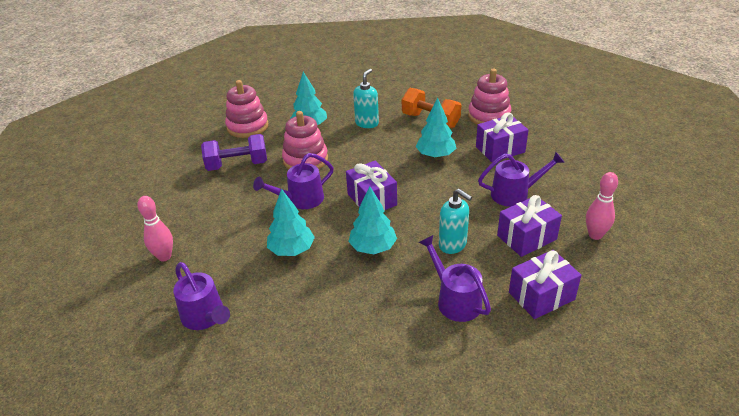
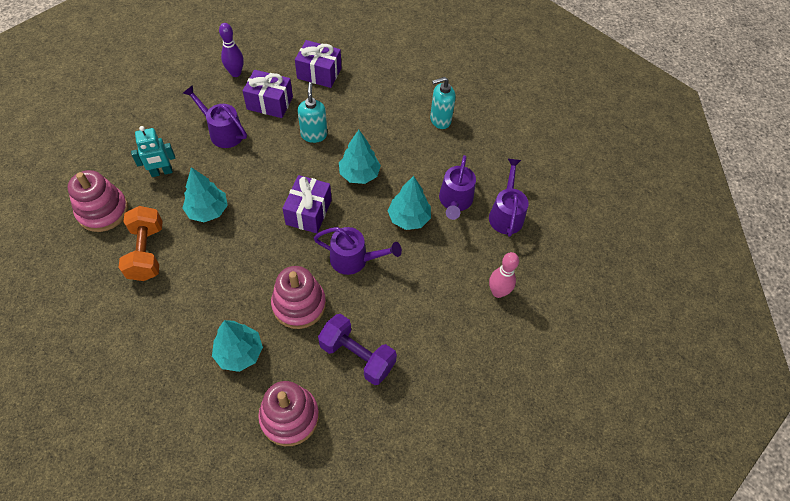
camera: 140 degrees left, 20 degrees up
(367, 123) = (193, 303): turquoise soap dispenser -> turquoise soap dispenser (440, 120)
(454, 299) = (362, 107): purple watering can -> purple watering can (455, 201)
(500, 149) = (162, 172): purple gift -> turquoise robot
(595, 235) = (235, 73): pink bowling pin -> purple bowling pin

